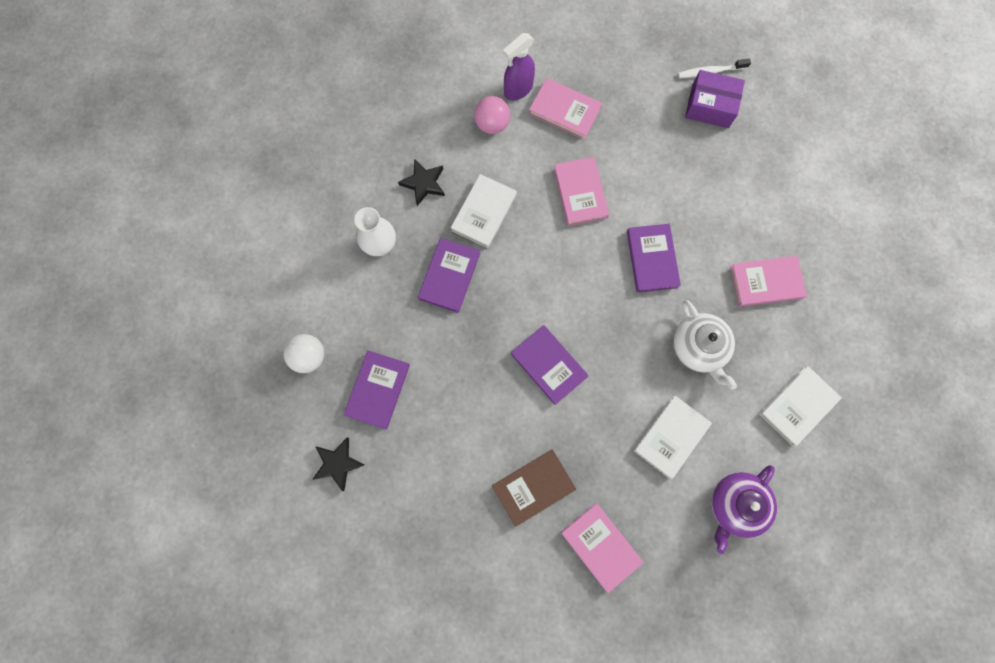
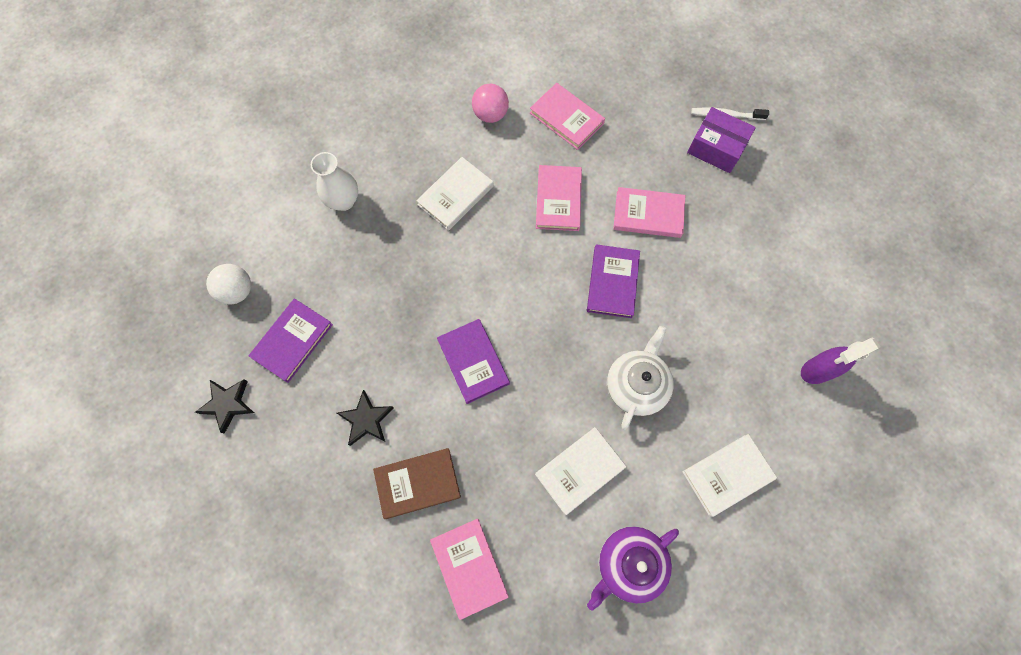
camera: 15 degrees right, 5 degrees down
(423, 183) = (405, 154): black star -> black star (366, 419)
(449, 276) = (401, 248): purple book -> none
(518, 89) = (526, 88): purple spray bottle -> purple spray bottle (817, 370)
(699, 347) = (636, 385): white teapot -> white teapot turned 150 degrees counterclockwise
(766, 282) = (727, 336): pink book -> pink book (648, 214)

